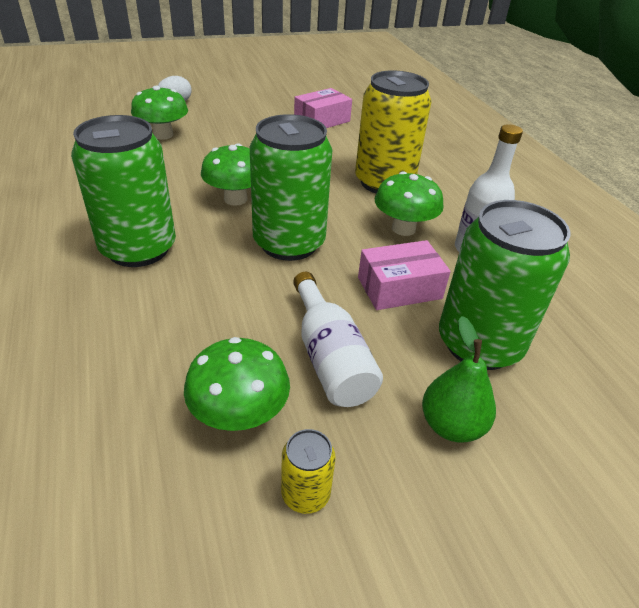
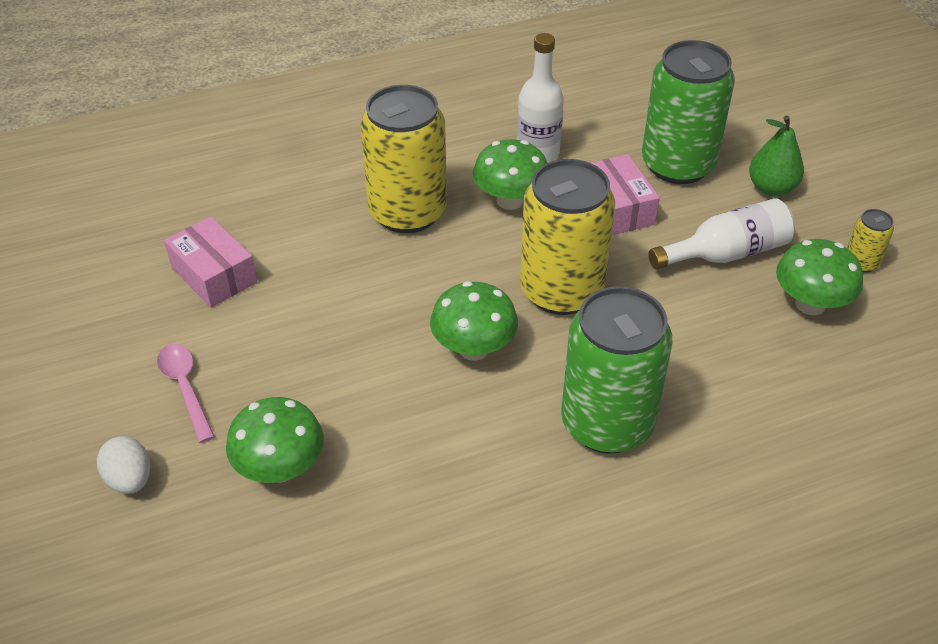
camera: 90 degrees left, 5 degrees up
(233, 113) = (185, 388): none -> pink spoon
(289, 243) = (561, 291): green can -> yellow can

